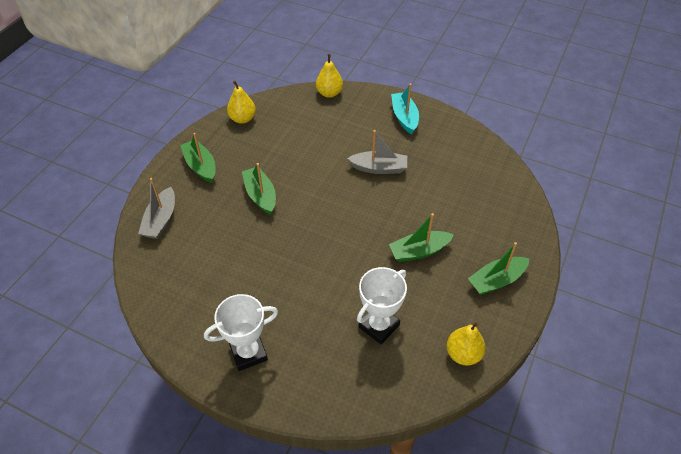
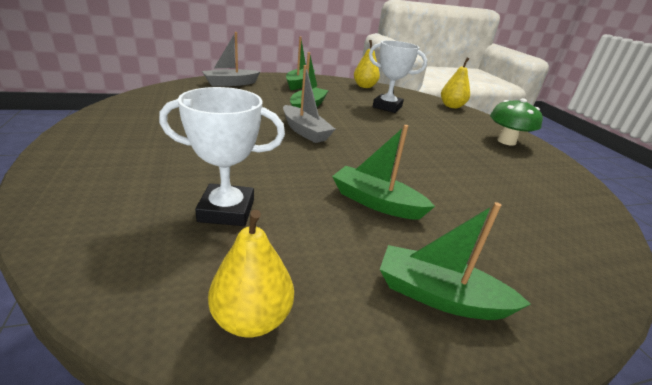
camera: 45 degrees right, 20 degrees down
(248, 353) = (115, 144): white trophy -> white trophy (387, 107)
(379, 168) = (430, 146): grey boat -> grey boat (305, 131)
(404, 117) = (506, 141): turquoise boat -> green mushroom

